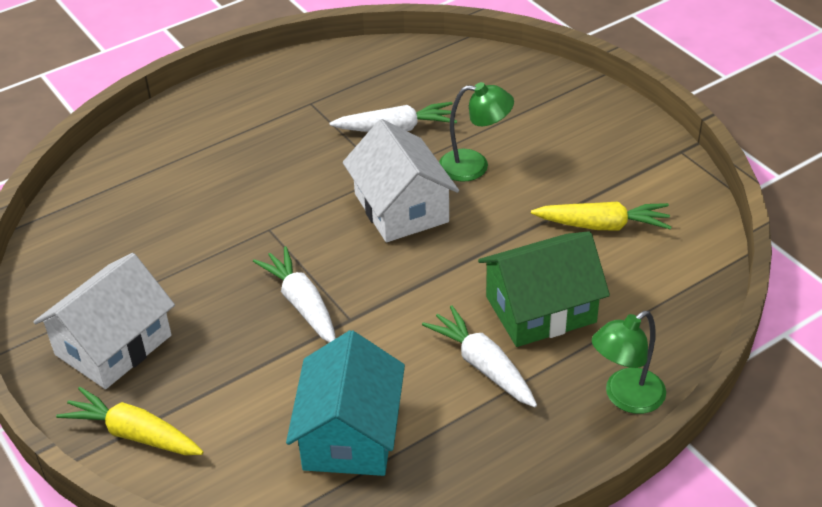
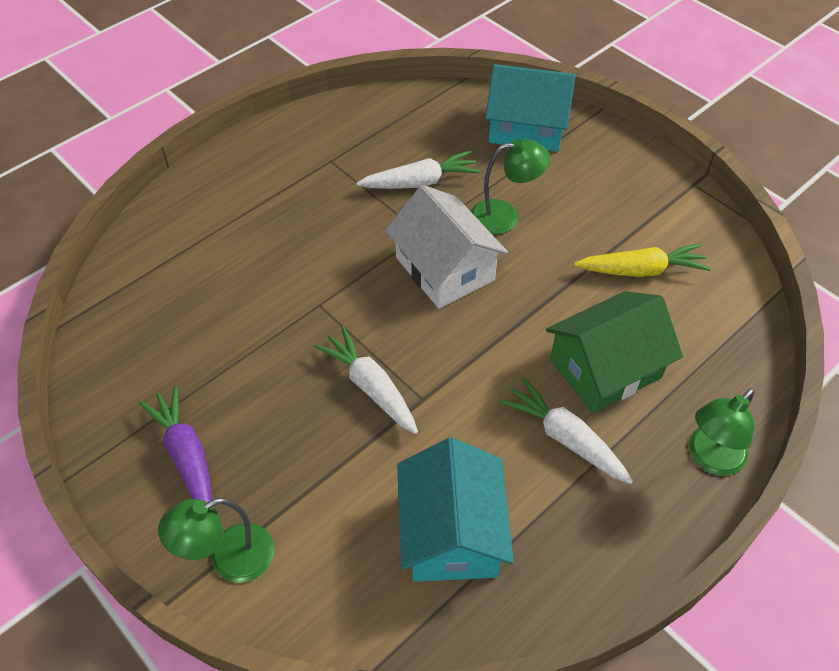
camera: 10 degrees left, 10 degrees up
(113, 345) = (186, 455): white house -> purple carrot
(134, 434) = (229, 559): yellow carrot -> green lamp
(518, 87) = (526, 128): none -> turquoise house

